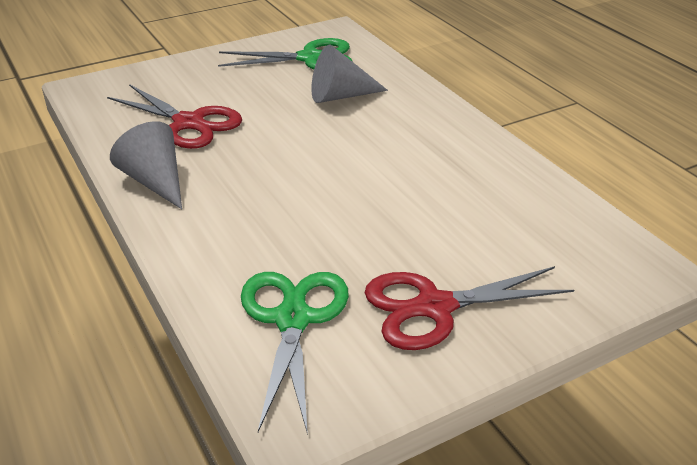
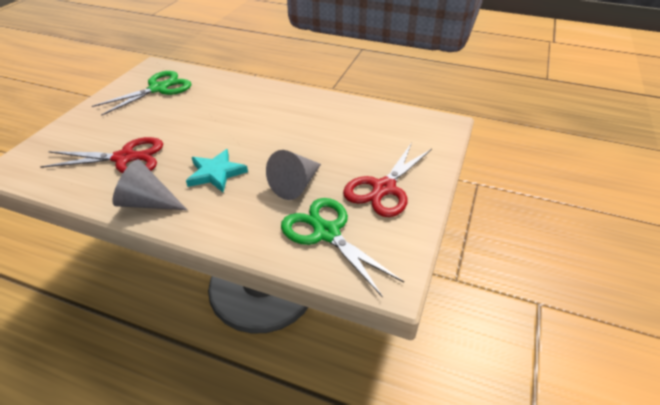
camera: 40 degrees left, 5 degrees up
(256, 183) = (216, 173): none -> turquoise star
(340, 96) = (204, 103): grey cone -> grey cone (296, 185)

